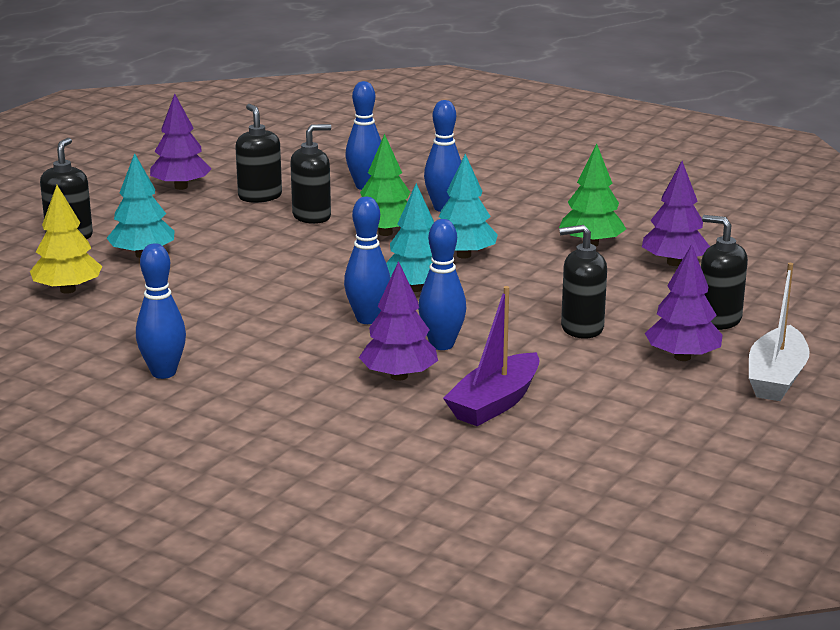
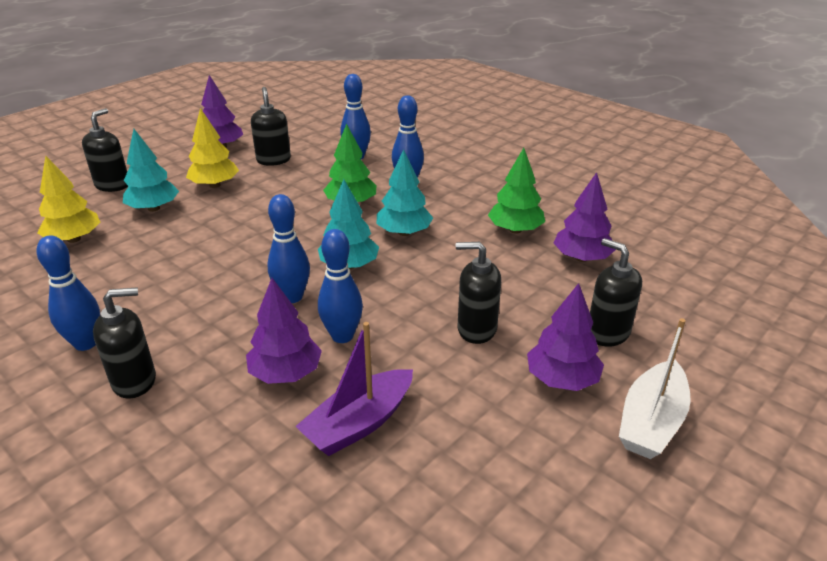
camera: 10 degrees right, 10 degrees up
(202, 227) = (214, 185): none -> yellow tree
(312, 216) = (302, 182): black soap dispenser -> black soap dispenser (135, 381)

